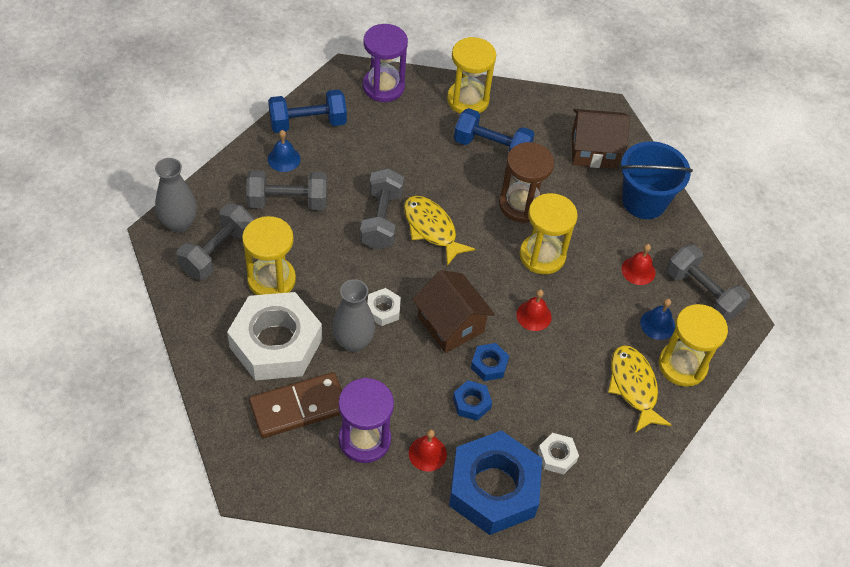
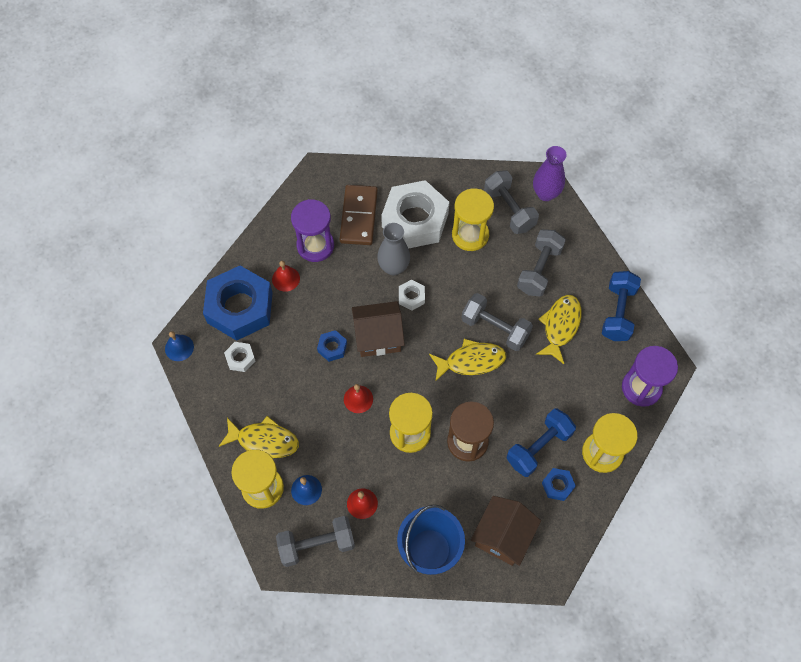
camera: 120 degrees right, 10 degrees up
(179, 223) = (545, 194): grey vase -> purple vase
(284, 159) = (584, 282): blue bell -> blue bell (179, 347)
(349, 165) = (560, 326): none -> yellow fish
(471, 403) = (308, 322): blue nut -> blue nut (557, 485)

